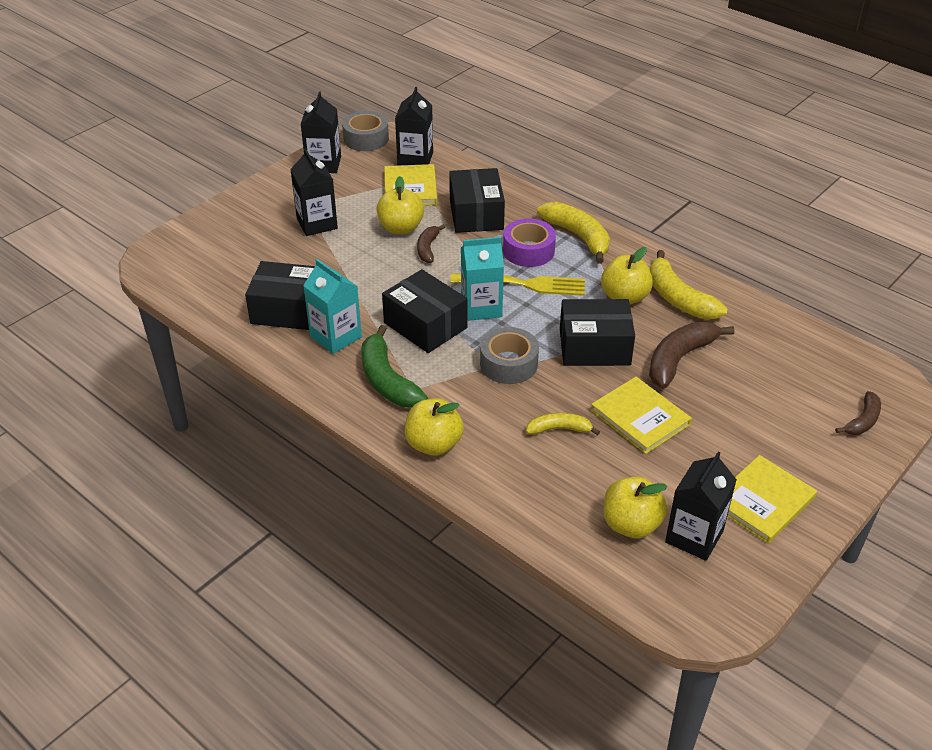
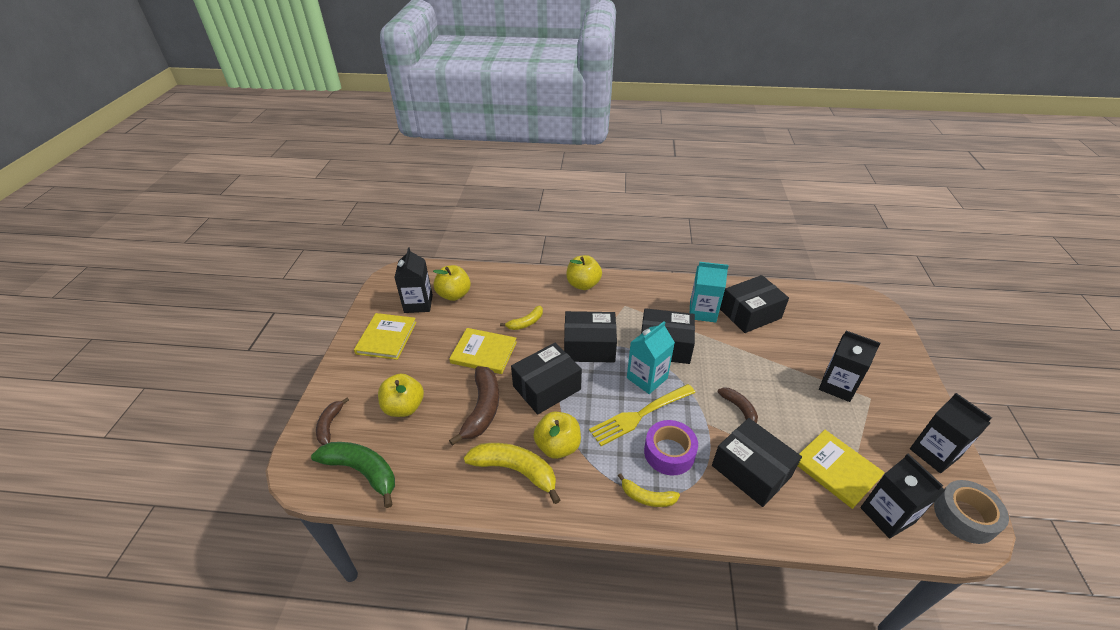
camera: 145 degrees right, 0 degrees up
(387, 380) = (644, 303): green banana -> green banana (362, 471)
(401, 228) = (782, 417): yellow apple -> yellow apple (404, 407)
(509, 364) = (589, 347): grey tape -> black box
(578, 236) = (647, 497): yellow banana -> yellow banana, size x0.58

